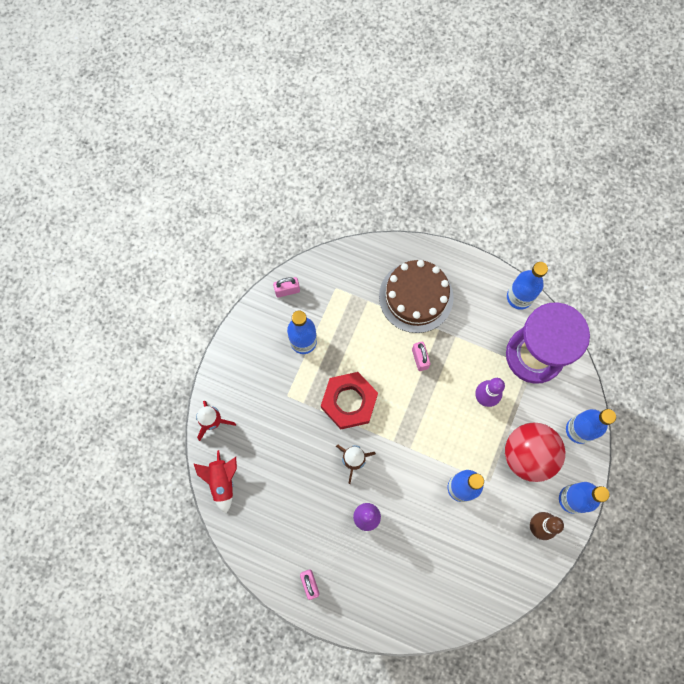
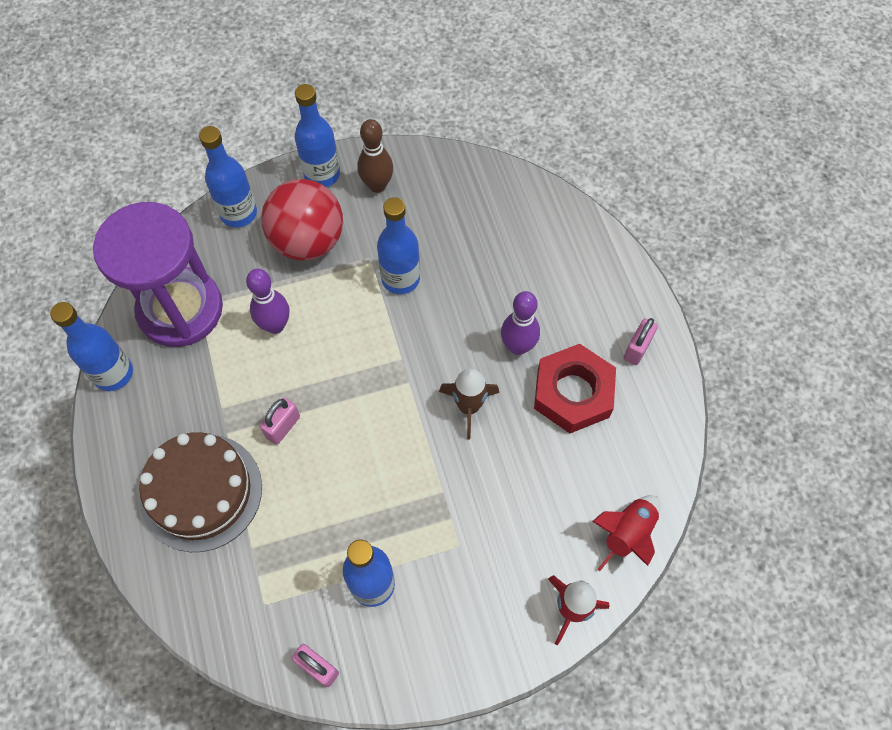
camera: 130 degrees left, 10 degrees down
(349, 402) = (404, 465): red nut -> red nut (573, 393)

